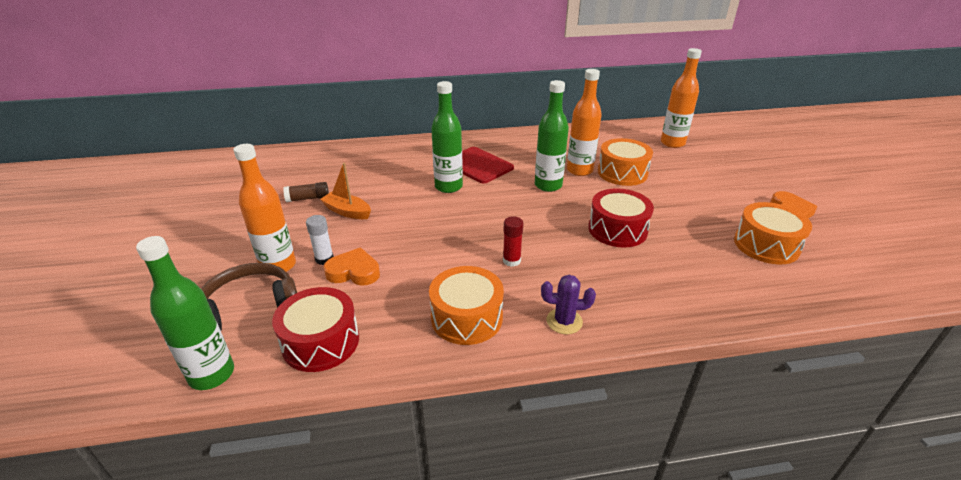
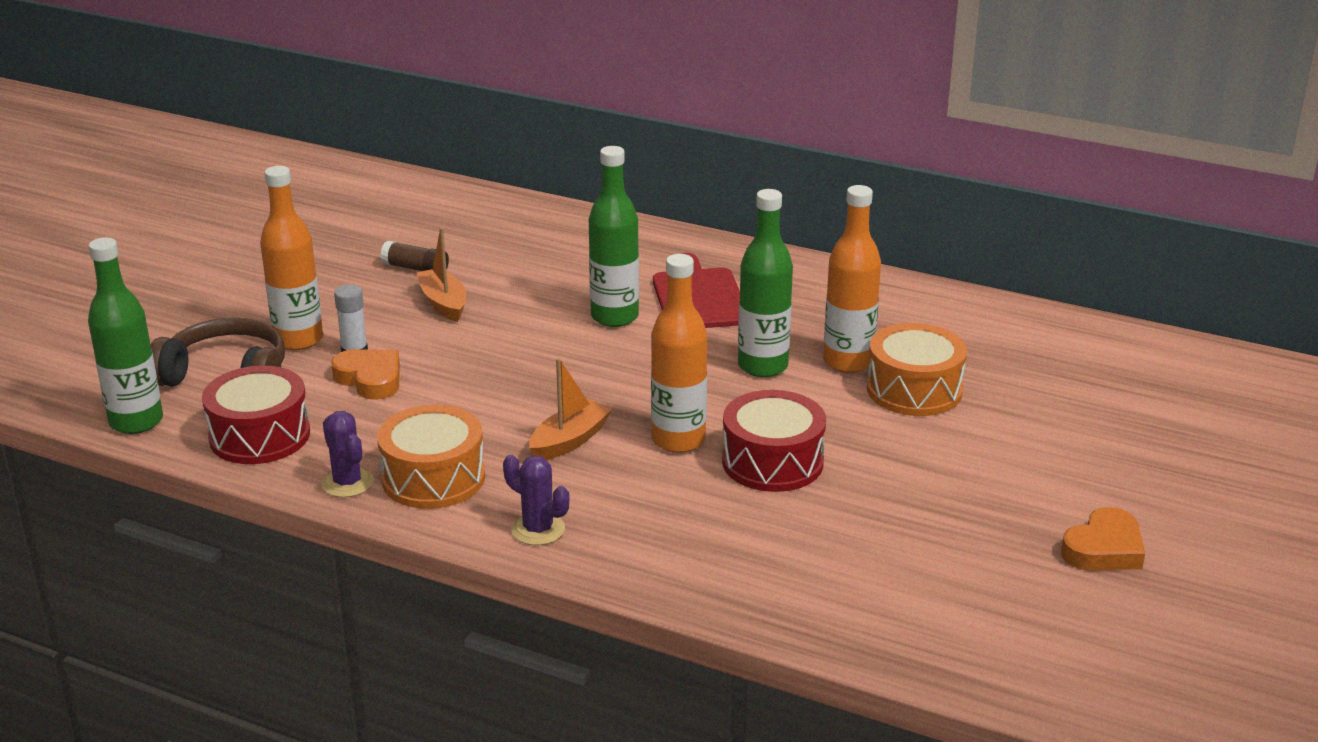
camera: 35 degrees right, 5 degrees down
(418, 347) = (347, 483): none -> purple cactus
(511, 261) = (569, 441): red glue stick -> orange boat
(672, 143) = (1092, 375): orange bottle -> orange bottle (678, 440)
(766, 245) = (971, 571): orange drum -> none

